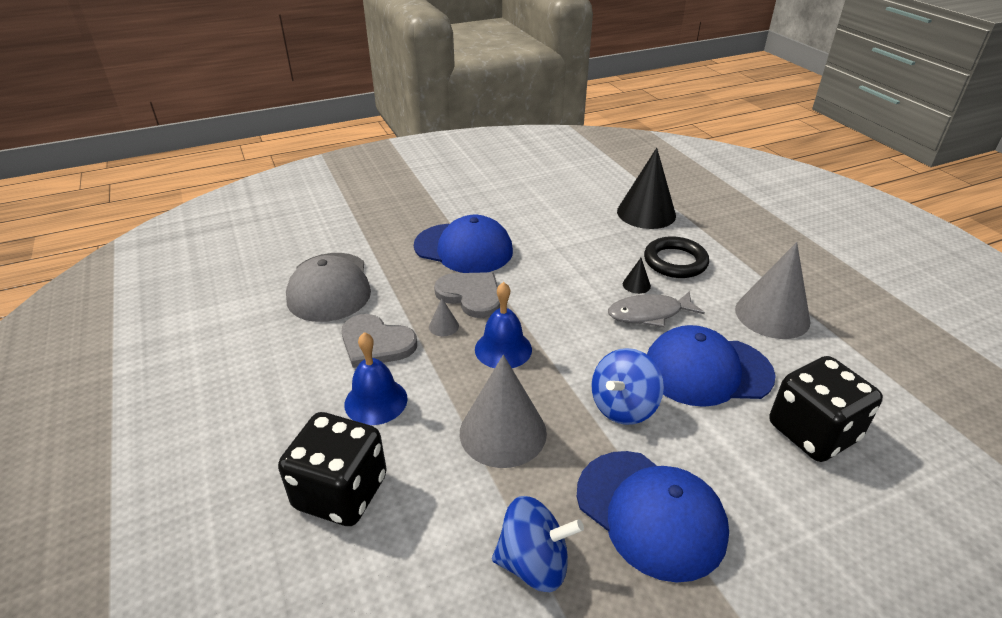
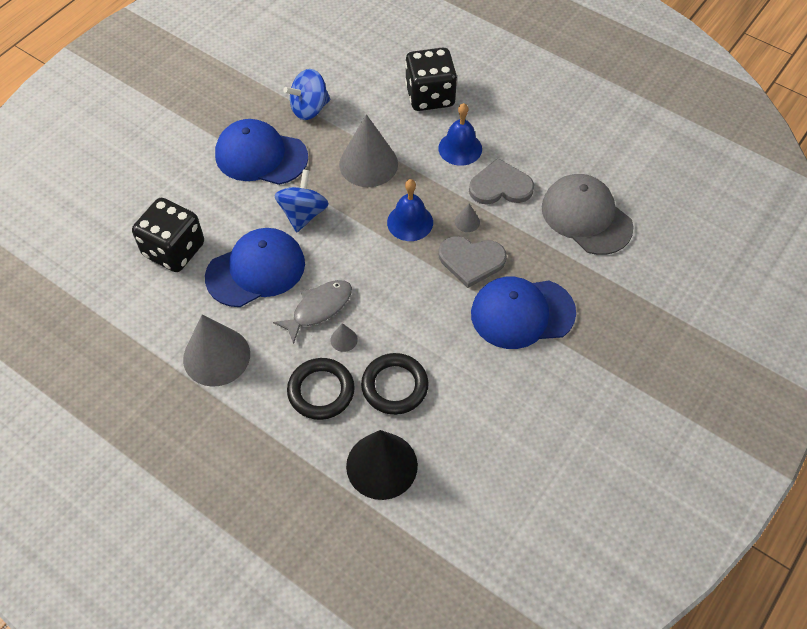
camera: 150 degrees right, 20 degrees up
(608, 245) = (394, 386): none -> black ring
(636, 285) = (344, 339): black cone -> grey cone

